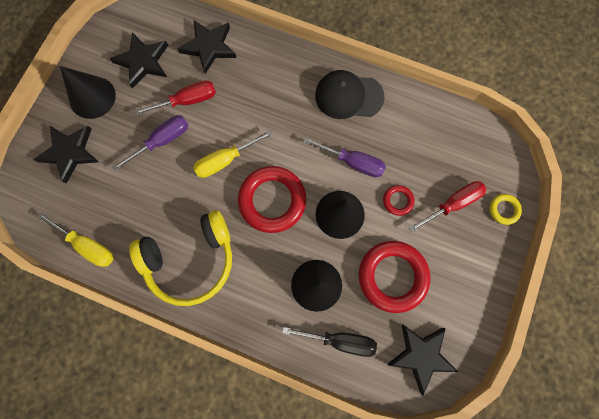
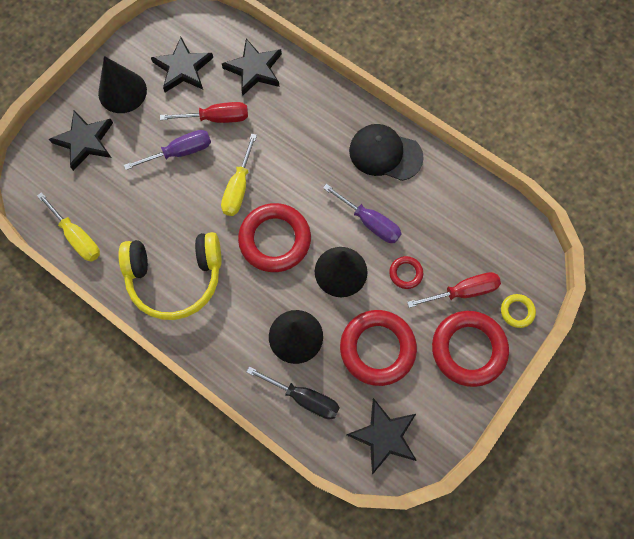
camera: 15 degrees right, 5 degrees down
(226, 160) = (239, 187): yellow screwdriver -> yellow screwdriver turned 60 degrees counterclockwise
(472, 255) = (468, 349): none -> red ring

